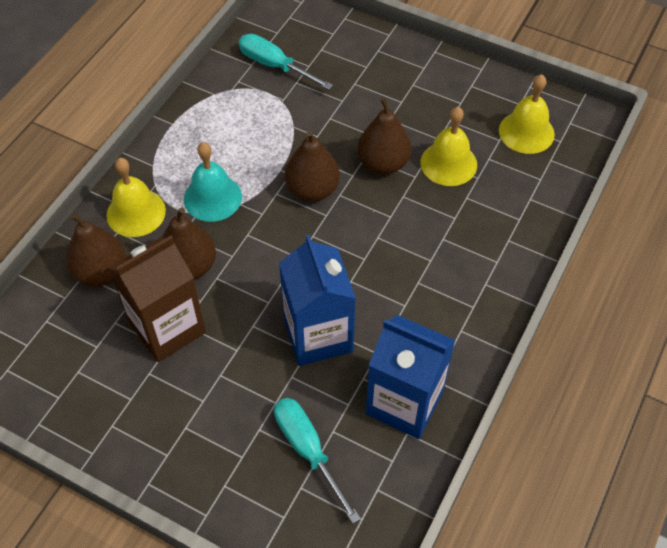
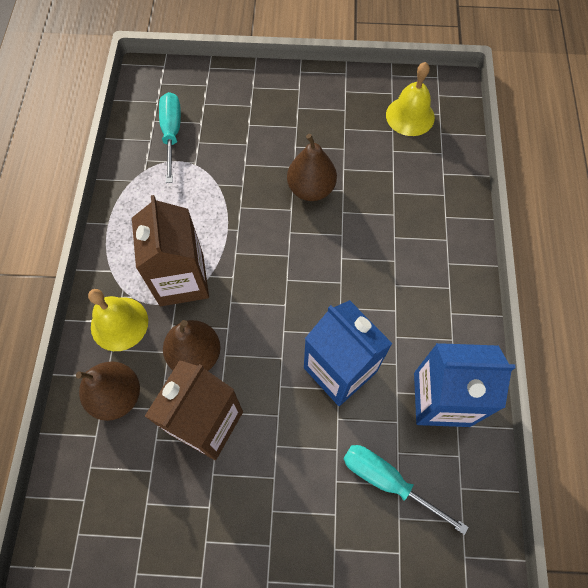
camera: 25 degrees left, 10 degrees up
(212, 197) = (181, 280): turquoise bell -> brown carton
(274, 66) = (171, 134): turquoise screwdriver -> turquoise screwdriver turned 75 degrees clockwise
(312, 190) = (265, 237): brown pear -> none
(448, 163) = (364, 167): yellow bell -> none

